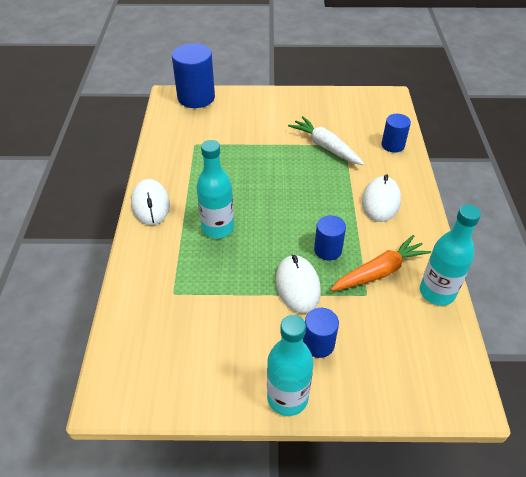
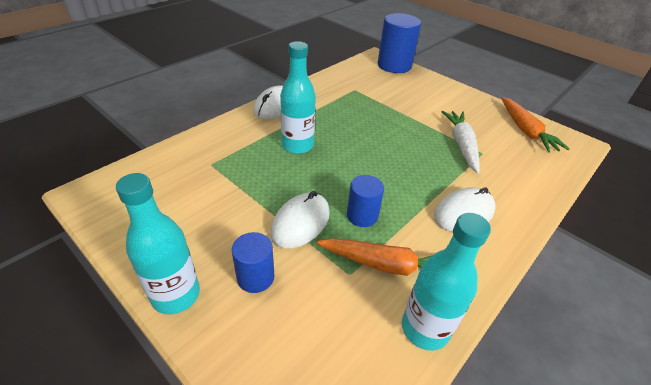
camera: 40 degrees right, 5 degrees down
(351, 106) = (525, 131): none -> orange carrot
(393, 145) = (534, 179): blue cylinder -> none

